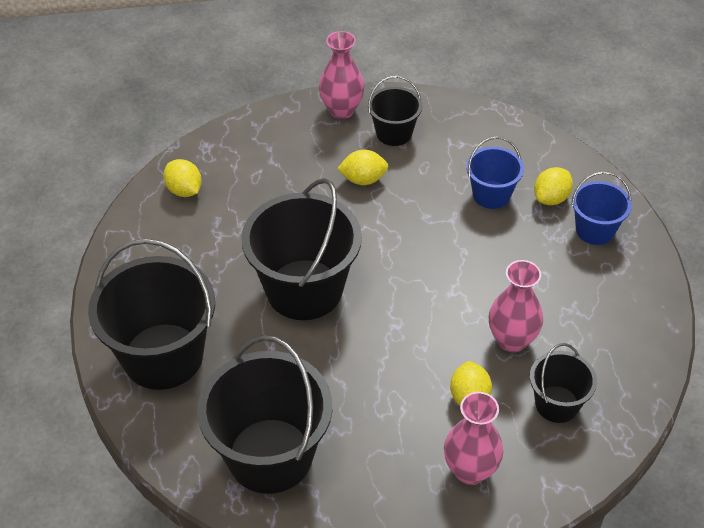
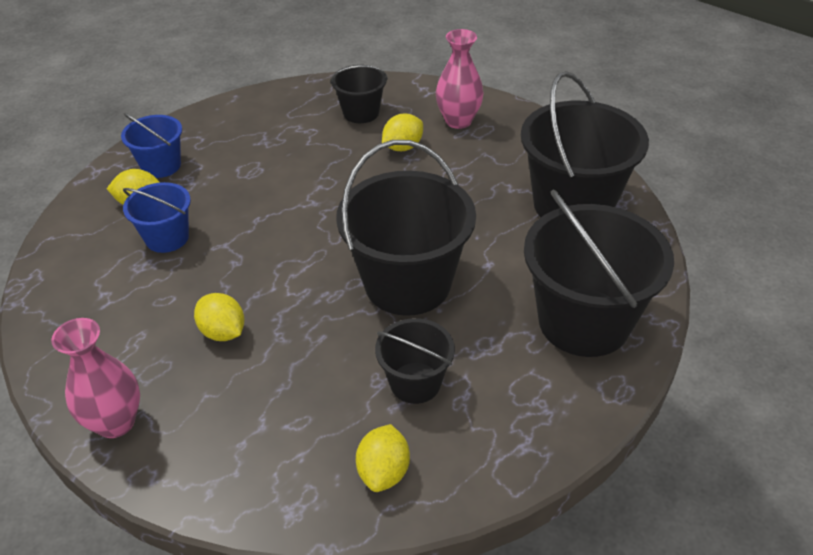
camera: 130 degrees left, 5 degrees down
(394, 133) = (125, 352): black bucket -> black bucket (415, 383)
(512, 340) = (327, 153): pink vase -> none

